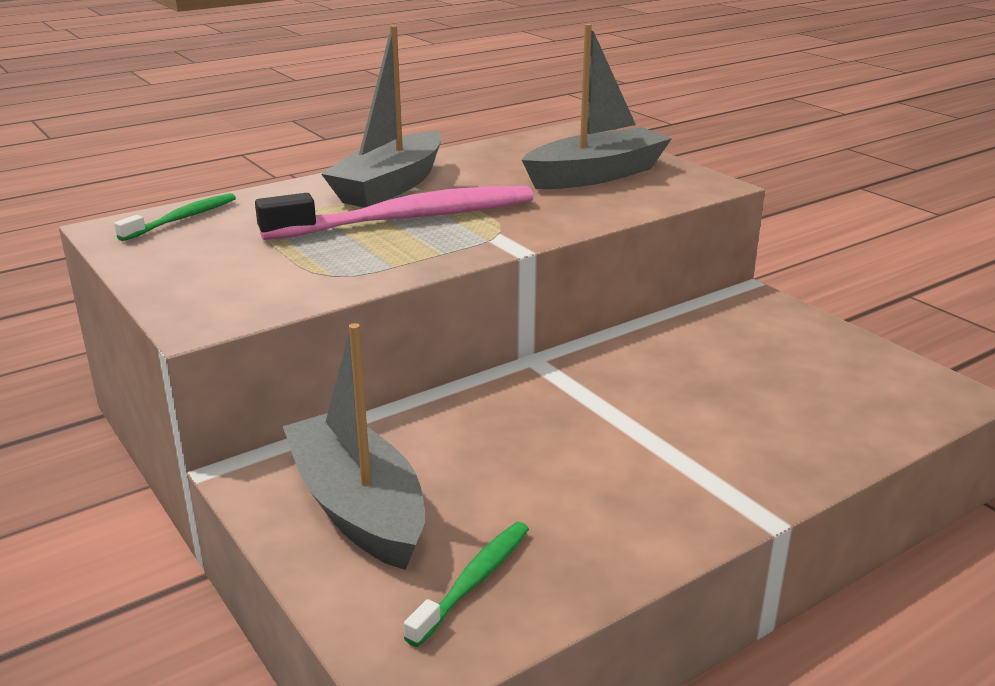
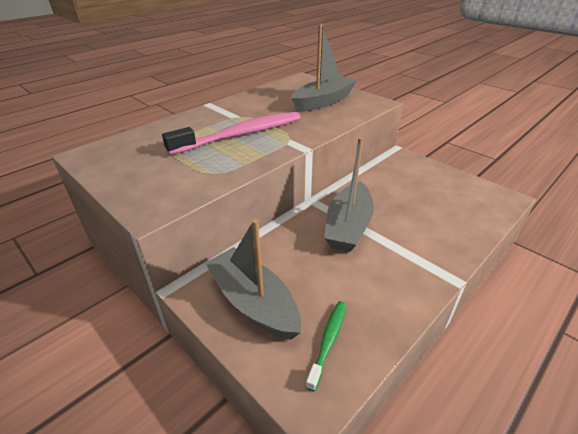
camera: 10 degrees left, 10 degrees up
(182, 219) = (120, 145): green toothbrush -> none
(390, 186) = (225, 116): grey boat -> grey boat (348, 226)

